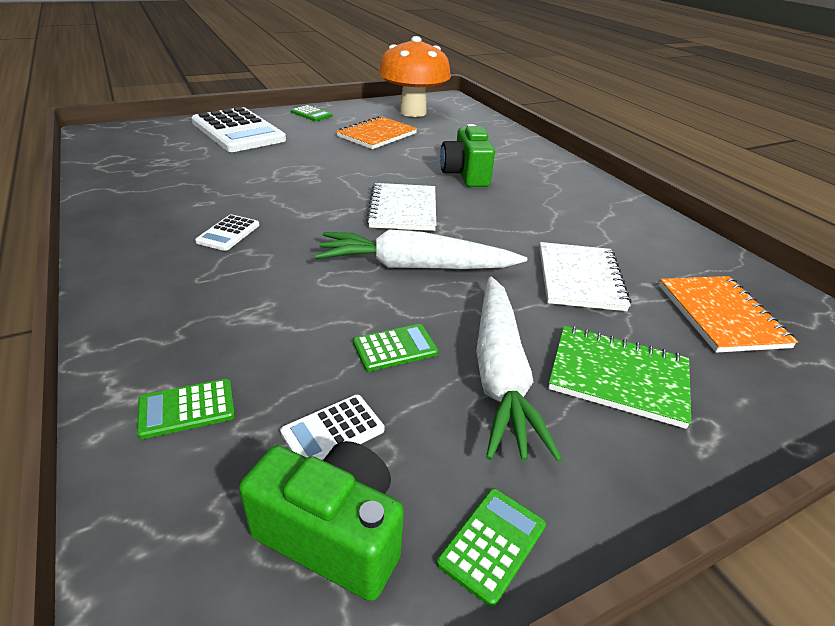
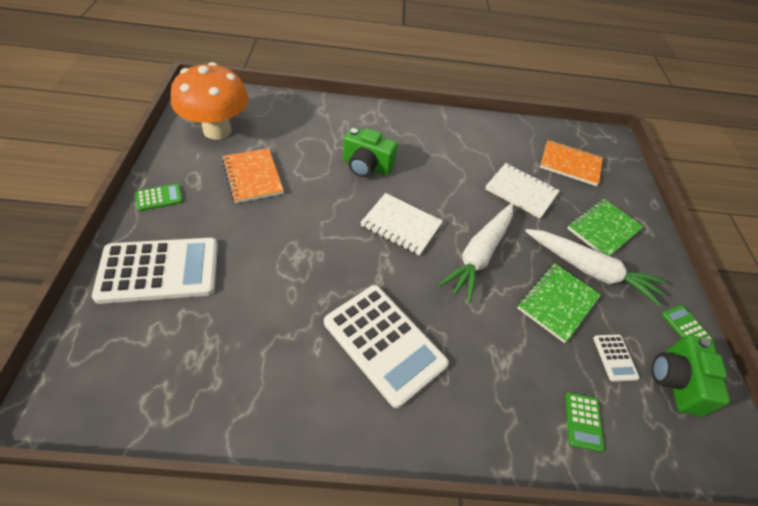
camera: 65 degrees left, 15 degrees up
(228, 233) = (384, 343): white calculator -> white calculator, size x2.32
(333, 534) = (675, 381): green camera -> green camera turned 45 degrees counterclockwise
(395, 348) = (557, 303): green calculator -> green notebook

